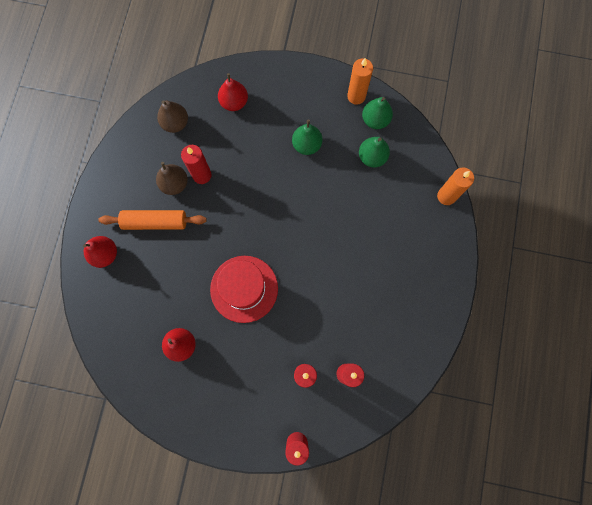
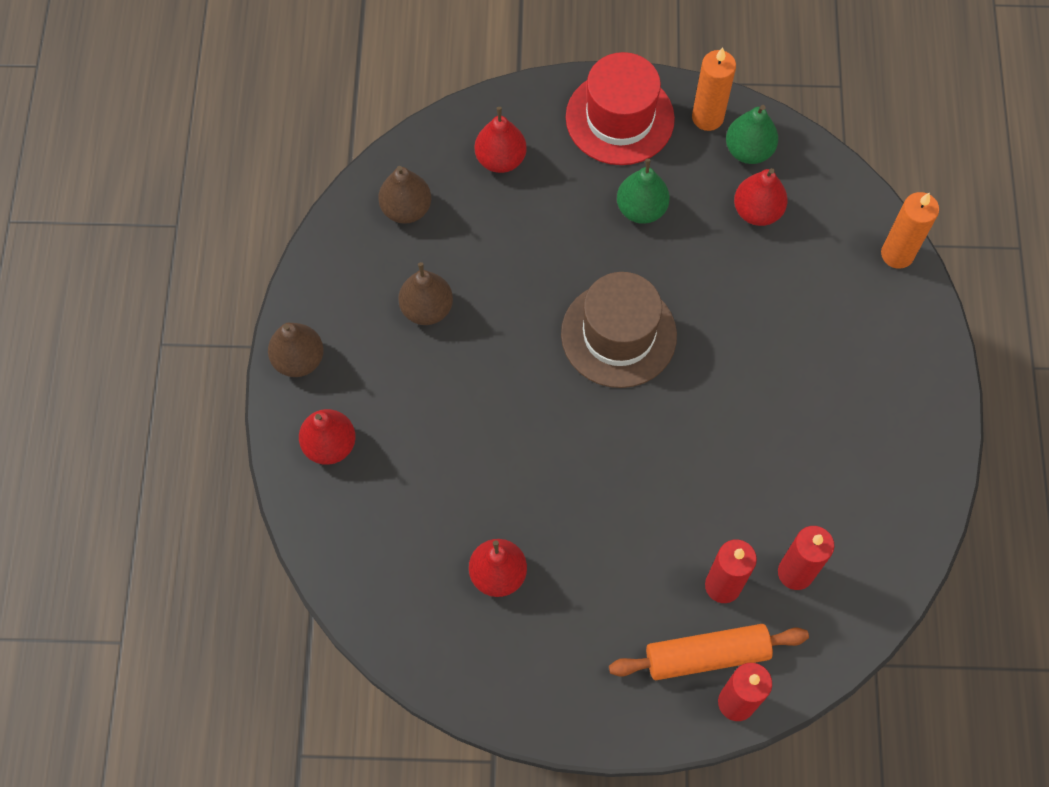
camera: 10 degrees left, 10 degrees down
(98, 202) = (299, 360): none -> brown pear
(155, 222) = (406, 377): orange rolling pin -> orange rolling pin (706, 655)
(202, 175) = (471, 287): red candle -> none
(244, 289) = (586, 462): red hat -> red hat (619, 118)
(278, 217) = (618, 334): none -> brown hat
(372, 157) = (757, 211): green pear -> red pear

